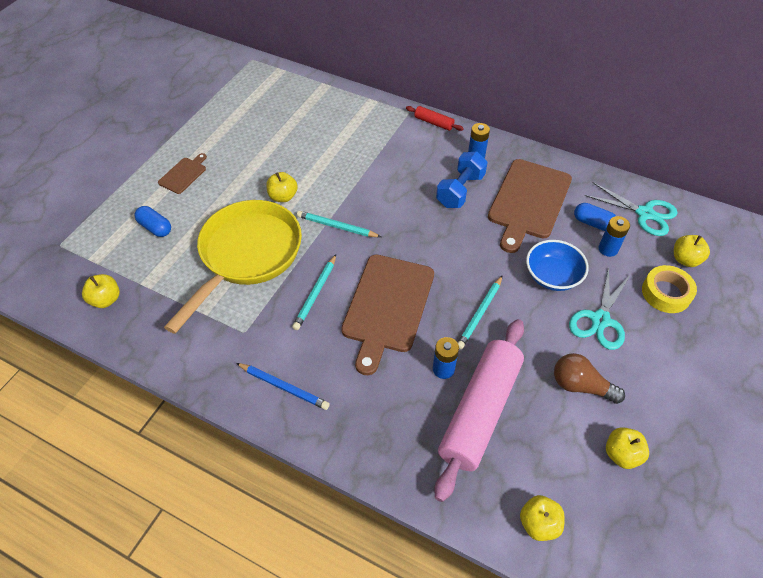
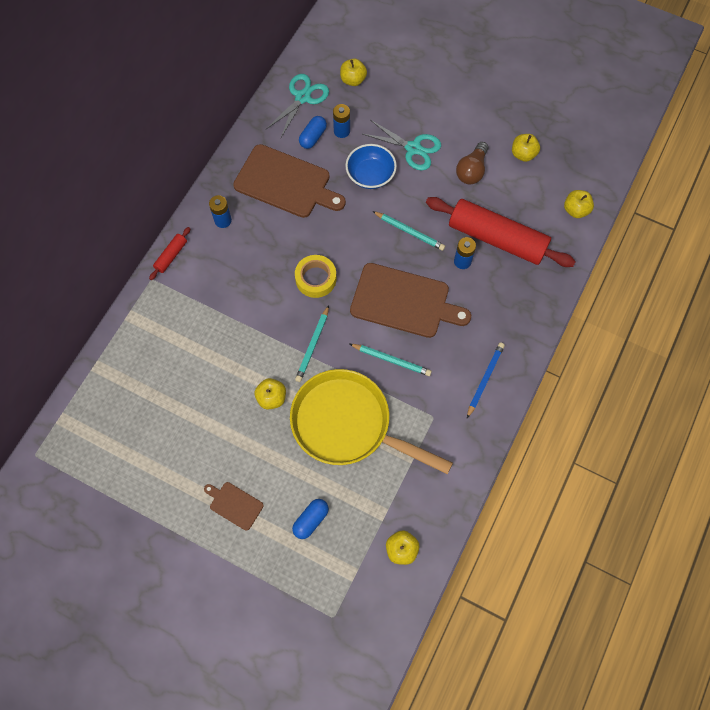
camera: 90 degrees left, 15 degrees up
(460, 190) = (269, 237): blue dumbbell -> none
(480, 411) = (497, 238): pink rolling pin -> red rolling pin
(666, 293) = (386, 100): yellow tape -> yellow tape (316, 279)

